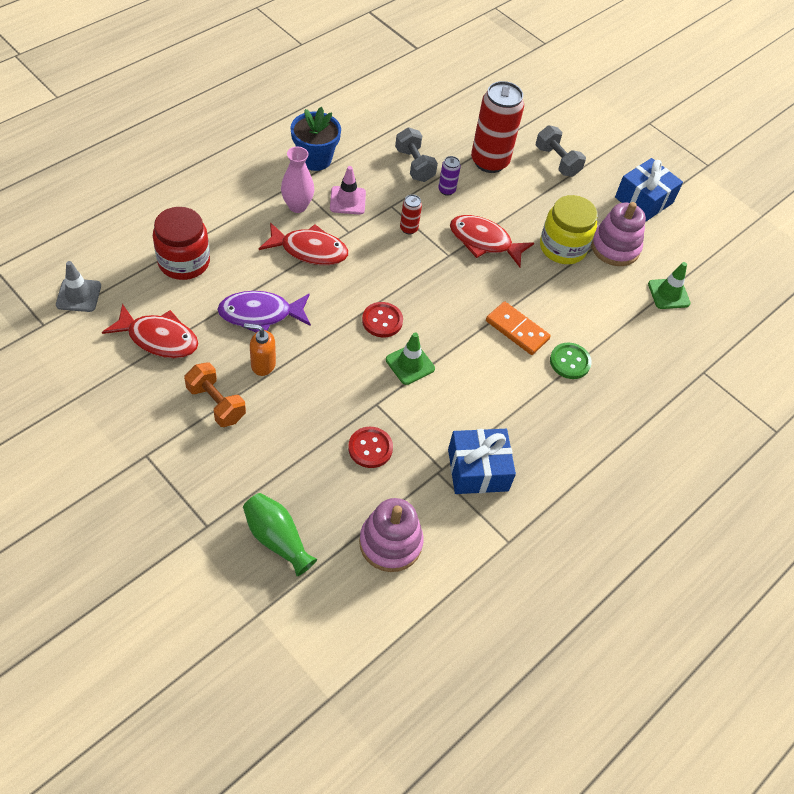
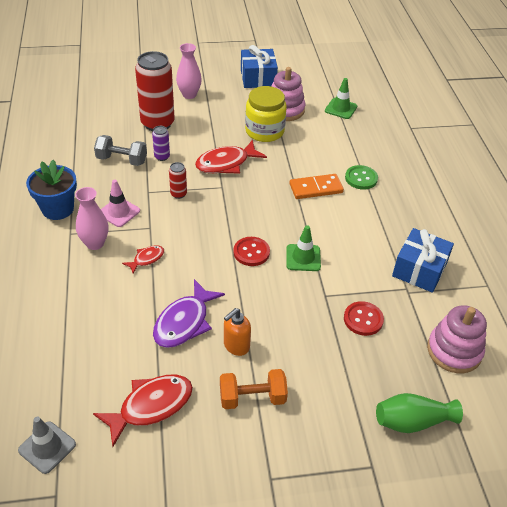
camera: 50 degrees left, 10 degrees down
(184, 262) = (82, 346): red jar -> none
(309, 250) = (146, 259): red fish -> red fish, size x0.53
(557, 161) = (189, 95): grey dumbbell -> pink vase

